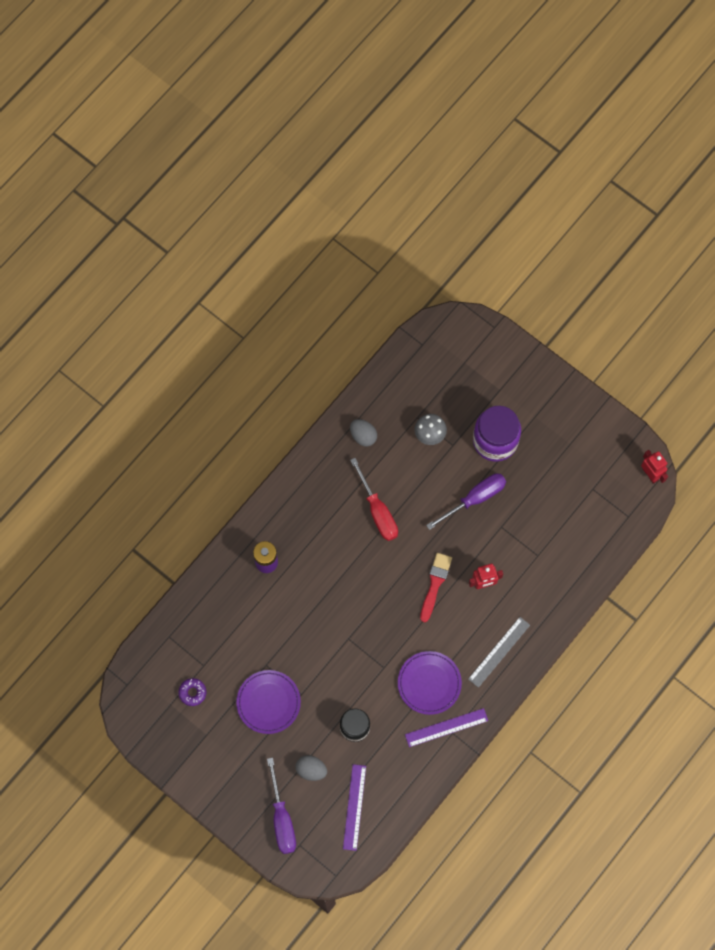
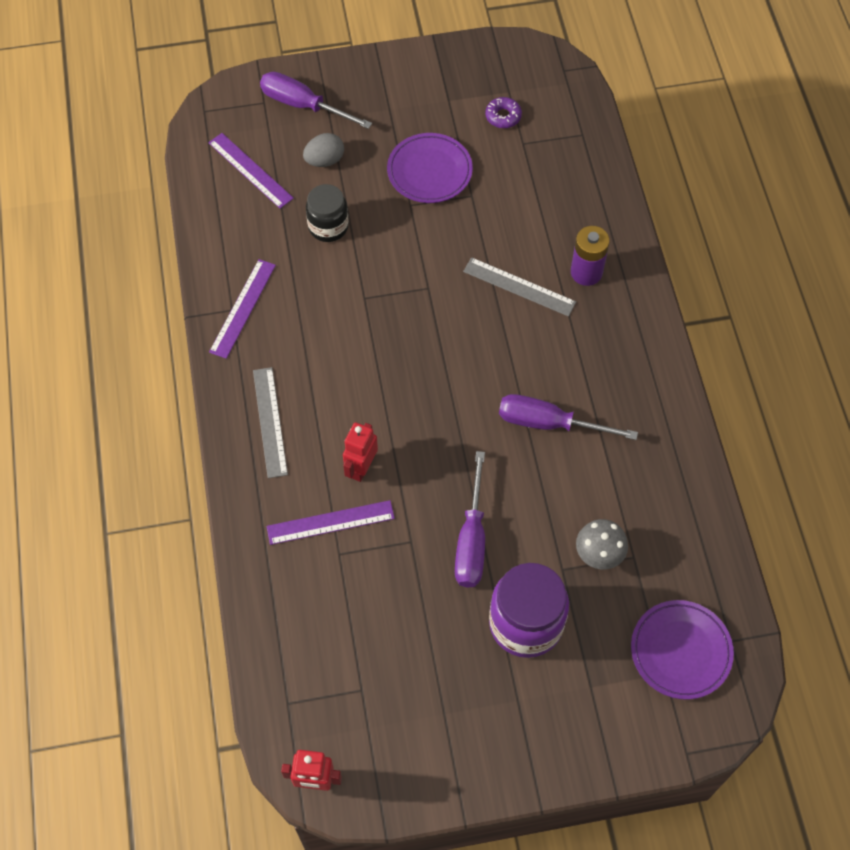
camera: 130 degrees right, 10 degrees down
(306, 590) = (519, 286): none -> grey ruler
(363, 436) = (658, 478): grey egg -> none
(378, 511) = (549, 423): red screwdriver -> purple screwdriver
(429, 683) = (304, 327): purple plate -> purple plate (680, 651)
(435, 584) = (408, 417): red brush -> none
(525, 573) = (330, 523): none -> purple ruler

